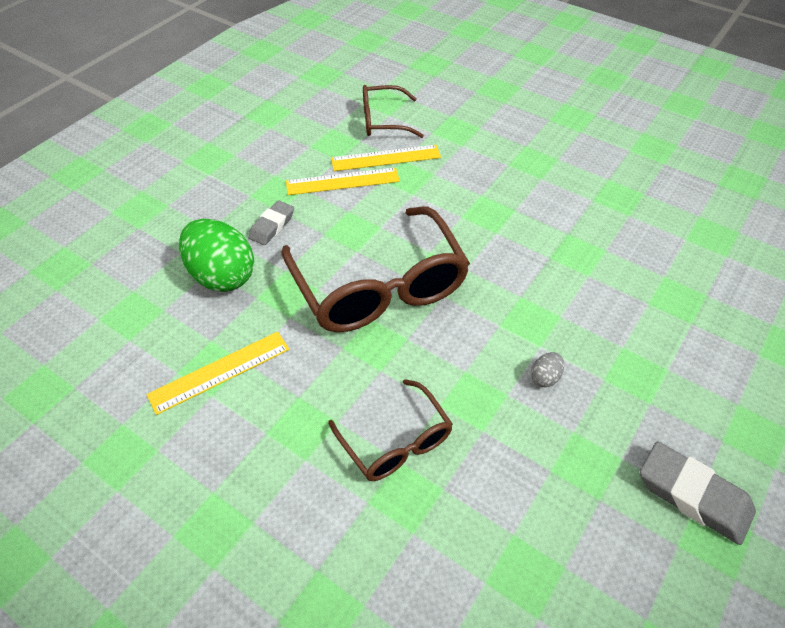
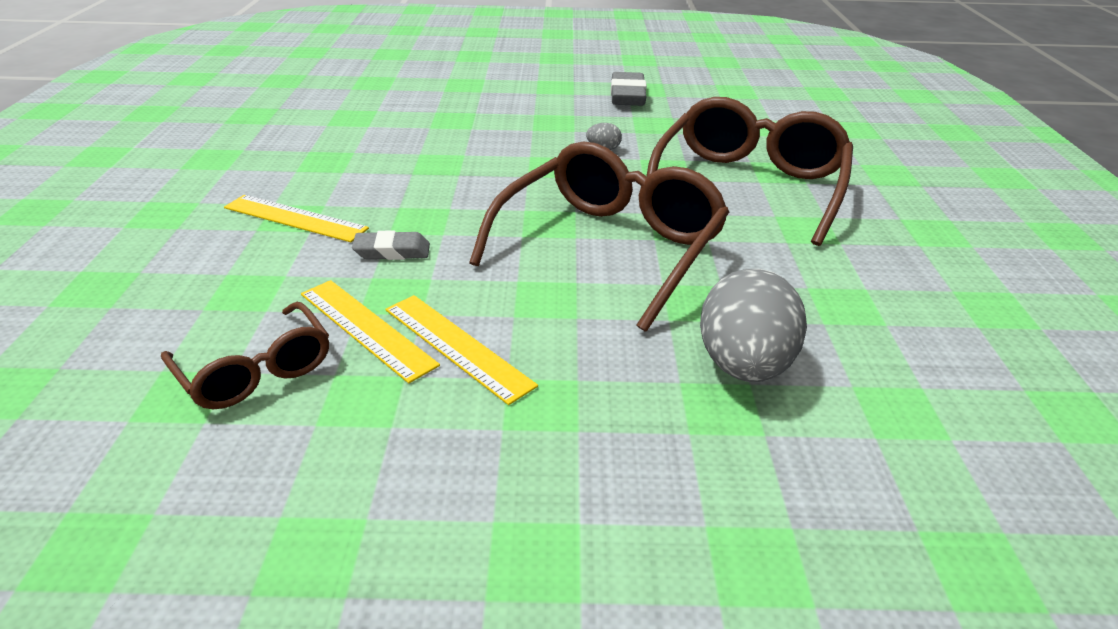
camera: 125 degrees left, 15 degrees down
(220, 372) = (840, 296): yellow ruler -> yellow ruler (295, 218)
(222, 276) = (743, 365): green egg -> grey egg
(272, 226) = (614, 368): grey eraser -> grey eraser (392, 251)
(395, 441) = (748, 186): brown glasses -> brown glasses, size x1.86

